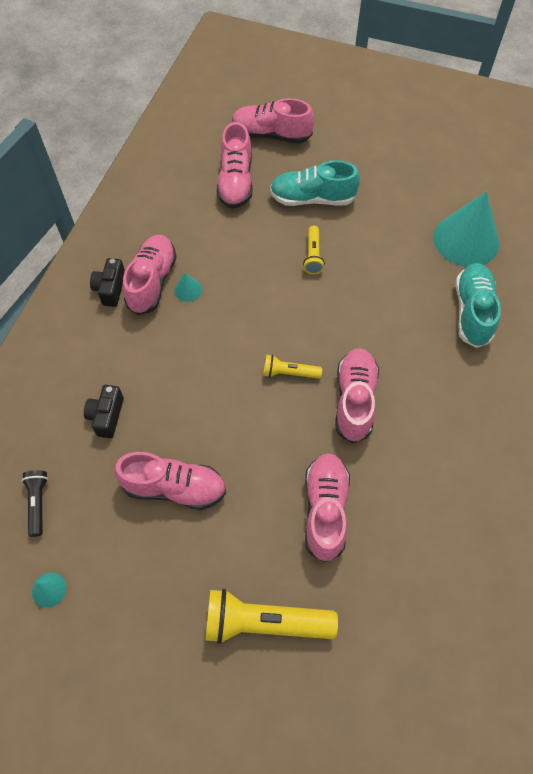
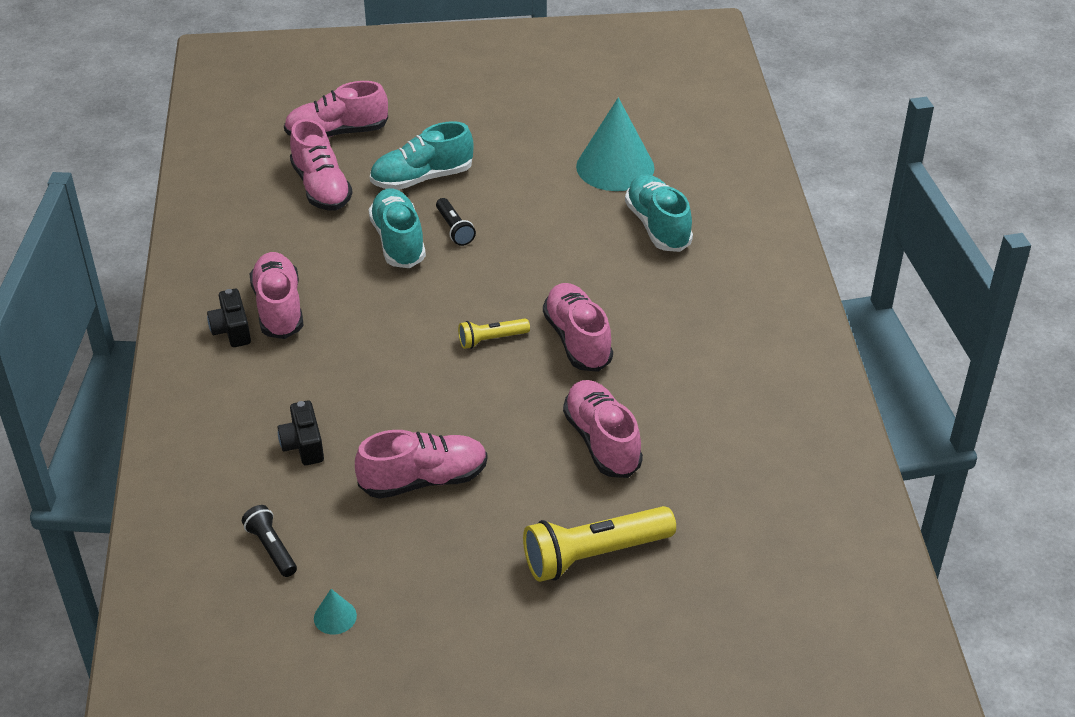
camera: 25 degrees left, 20 degrees down
(188, 290) = (327, 303): turquoise cone -> none
(266, 251) = (398, 241): none -> turquoise shoe
(313, 255) = (454, 229): yellow flashlight -> black flashlight

